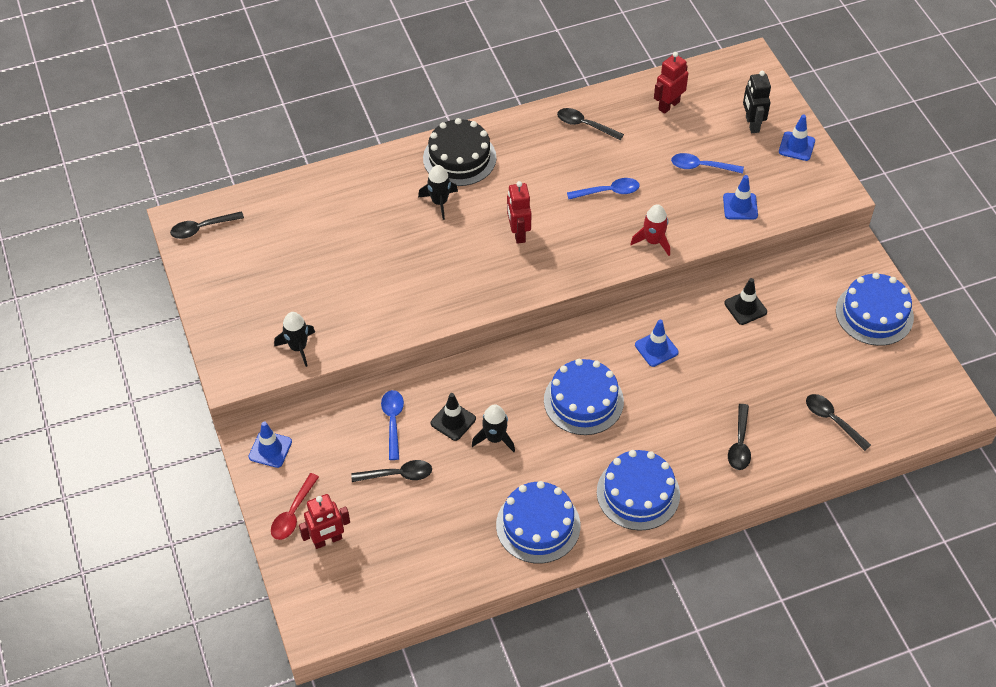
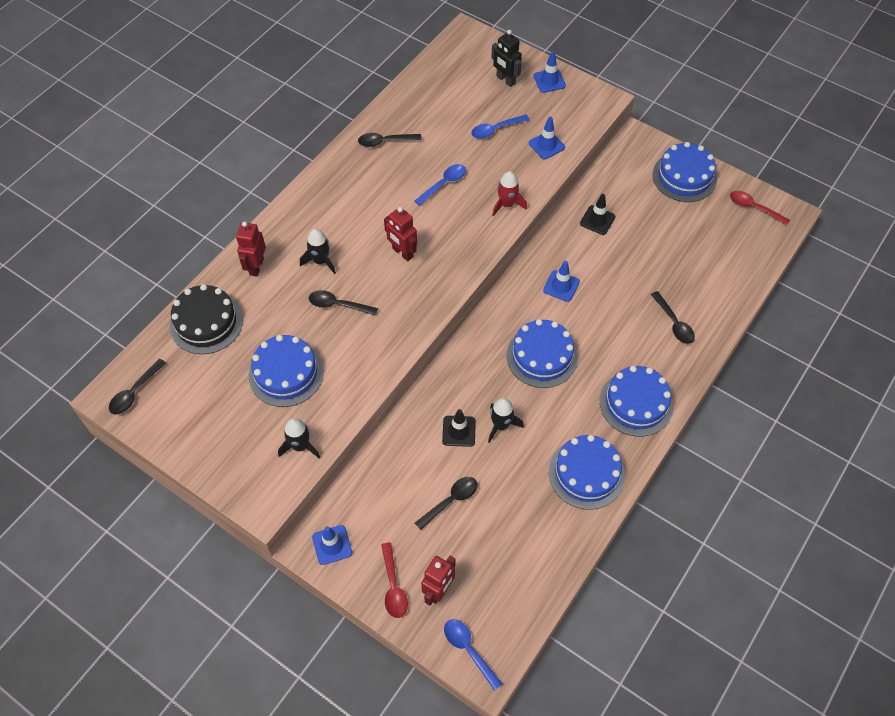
camera: 35 degrees left, 5 degrees up
(334, 281) = (286, 373): none -> blue cake
(393, 421) = (412, 460): blue spoon -> blue spoon (468, 650)
(459, 158) = (308, 217): black cake -> black cake (206, 323)
(668, 105) = (435, 95): red robot -> red robot (256, 266)
(832, 420) = (719, 269): black spoon -> black spoon (338, 305)
(923, 382) = (753, 208): none -> red spoon

